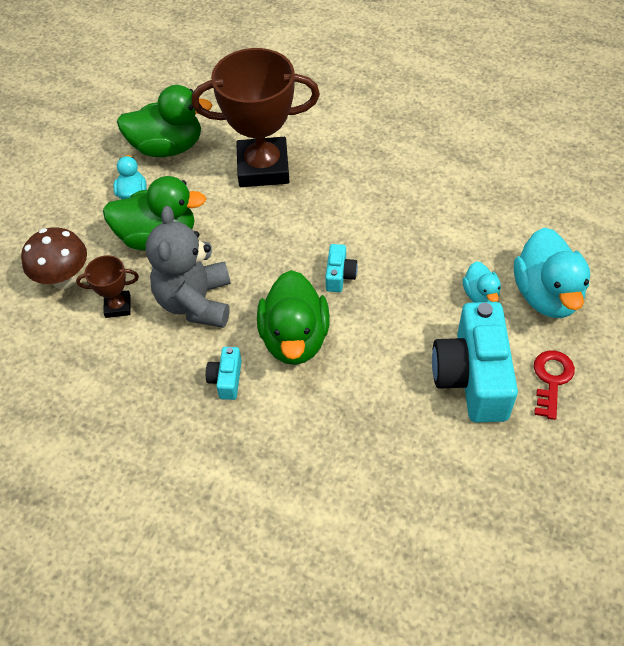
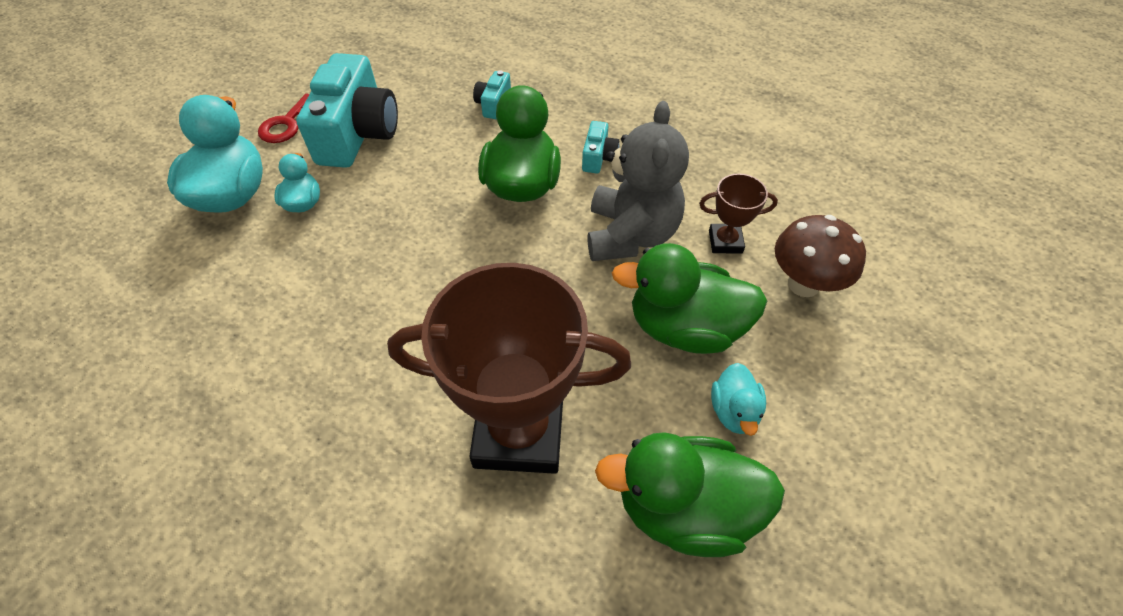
camera: 175 degrees left, 0 degrees up
(339, 275) = (453, 244): turquoise camera -> turquoise camera (493, 104)

